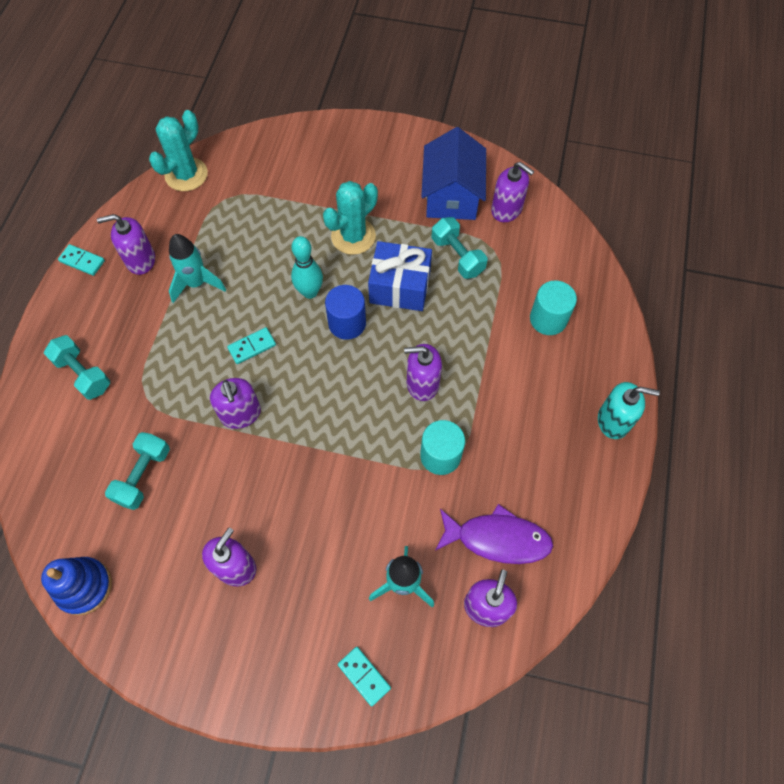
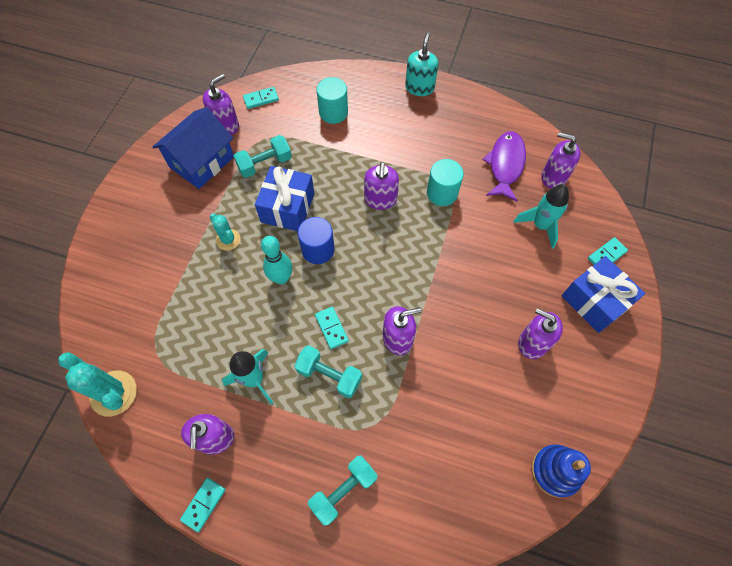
camera: 85 degrees left, 0 degrees up
(143, 476) = (453, 423): turquoise dumbbell -> turquoise dumbbell (329, 375)
(293, 652) = (594, 301): none -> blue gift
(353, 236) = (228, 240): turquoise cactus -> turquoise cactus, size x0.60
(451, 196) = (202, 162): blue house -> blue house turned 60 degrees counterclockwise
(553, 238) = (261, 99): none -> turquoise domino

